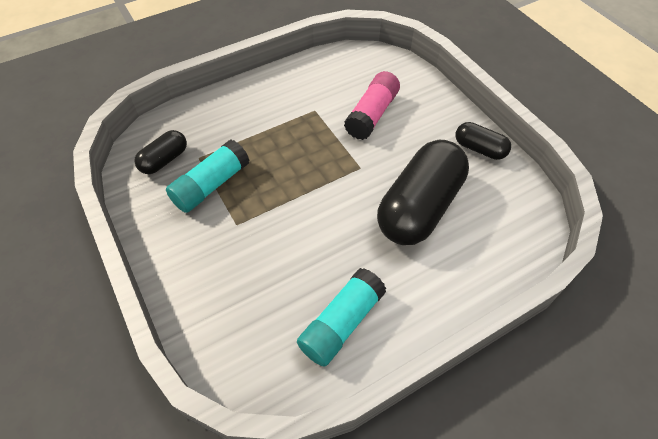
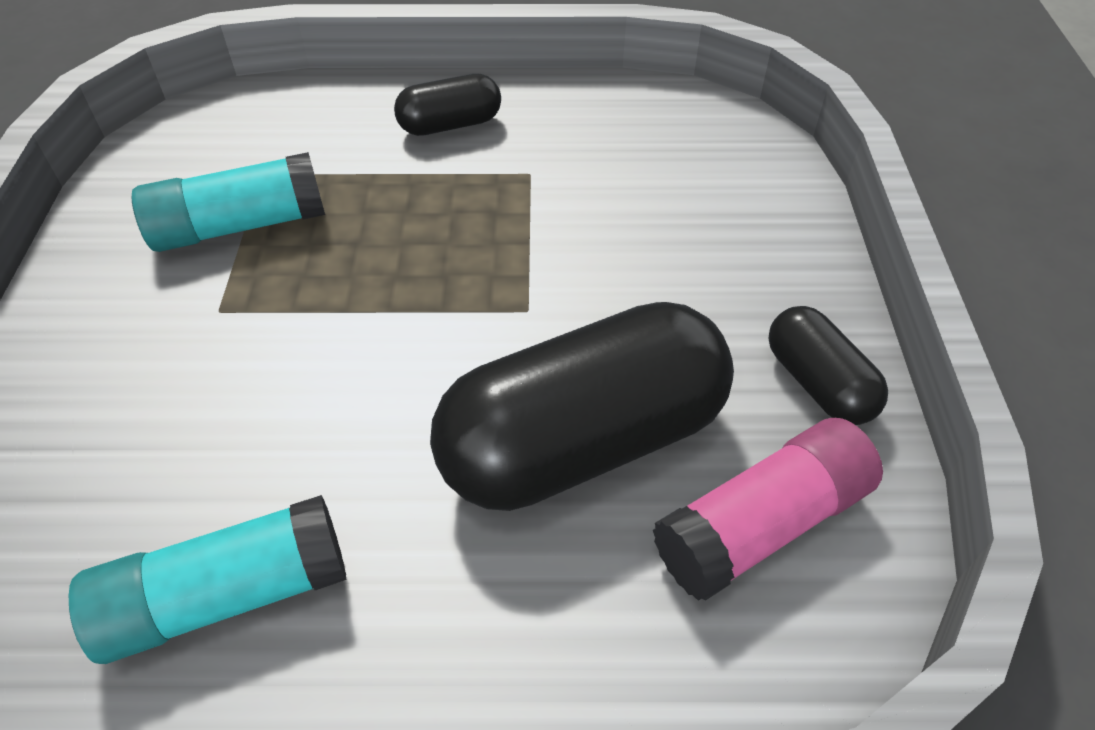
camera: 30 degrees right, 5 degrees down
(164, 160) = (207, 156): black capsule -> black capsule (450, 124)
(372, 114) = (633, 222): pink glue stick -> pink glue stick (762, 524)

